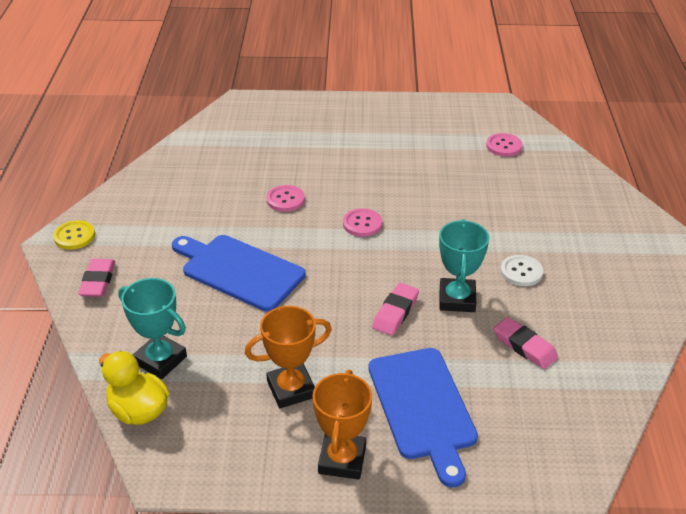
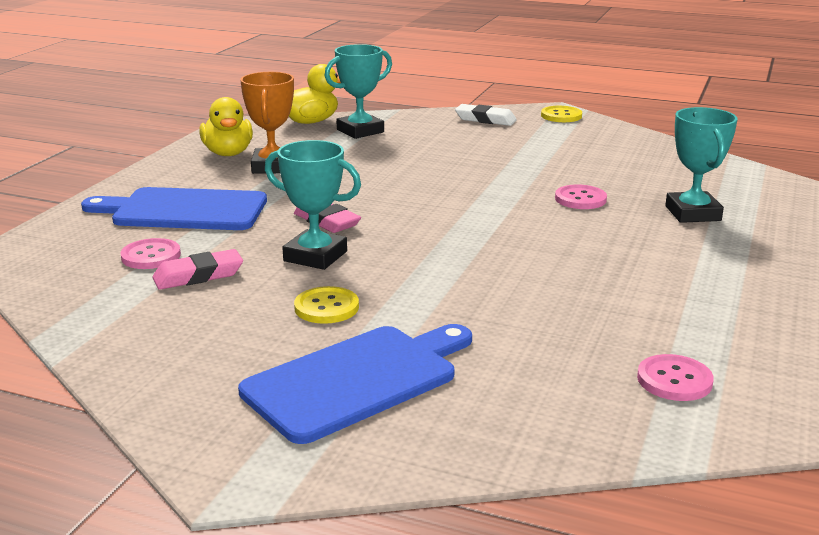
camera: 110 degrees right, 15 degrees down
(98, 281) = (485, 119): pink eraser -> white eraser
(239, 271) = (459, 166): blue cutting board -> blue cutting board (357, 380)
(267, 439) = (228, 153): none -> yellow duck
(288, 153) = (693, 213): none -> turquoise trophy
(342, 460) = (172, 173): orange trophy -> none
(362, 224) = (504, 231): pink button -> pink button (151, 256)
(521, 272) = (326, 307): white button -> yellow button

